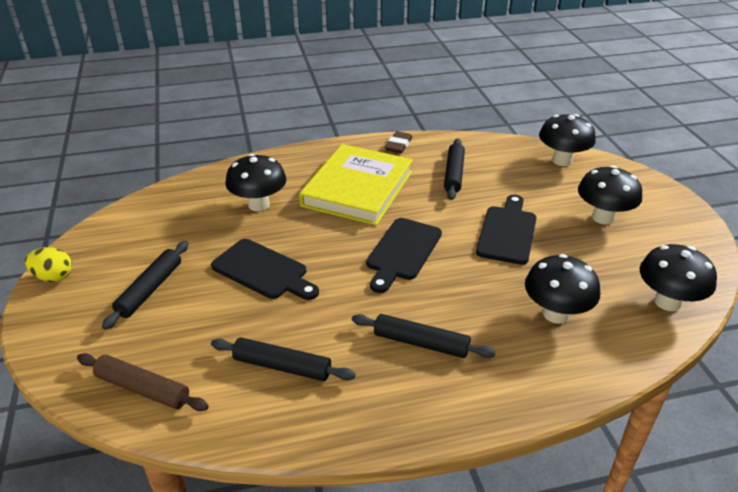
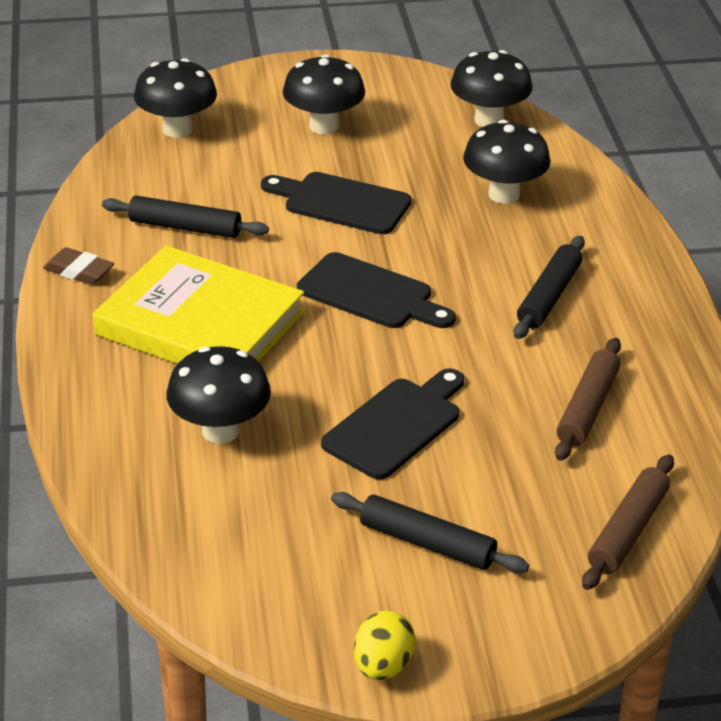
camera: 85 degrees left, 0 degrees up
(282, 366) = (588, 408): black rolling pin -> brown rolling pin

